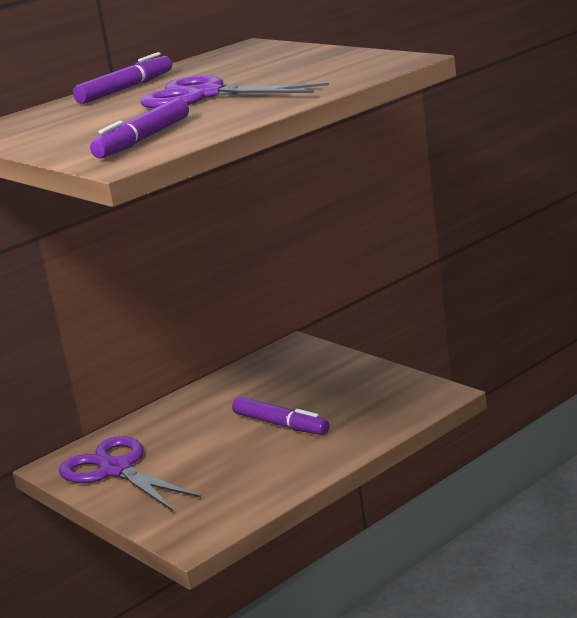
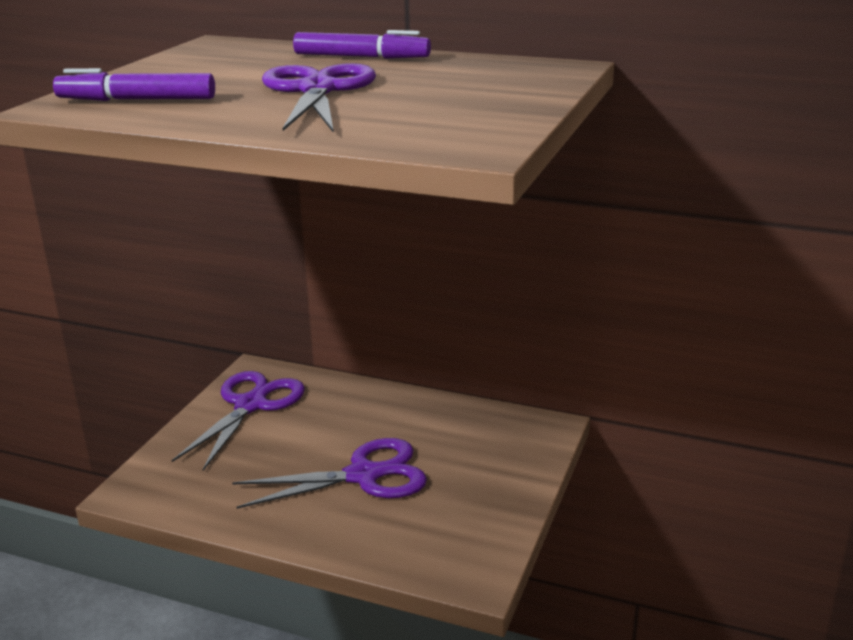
camera: 60 degrees right, 5 degrees up
(281, 425) = (364, 475): purple marker -> purple scissors

